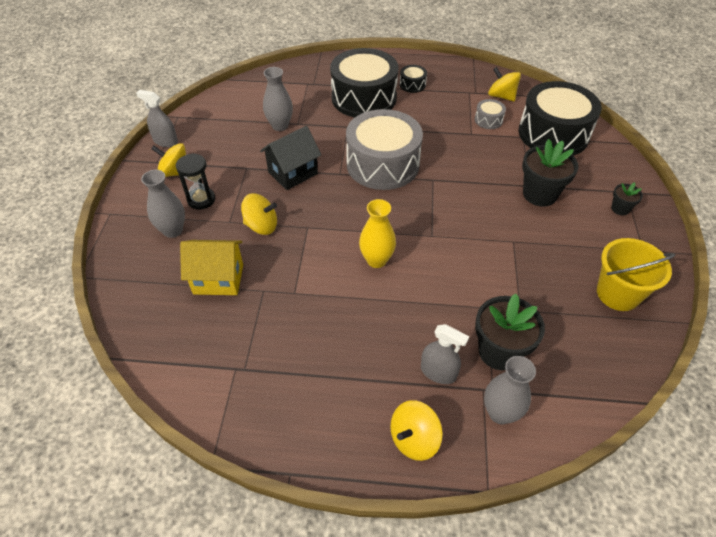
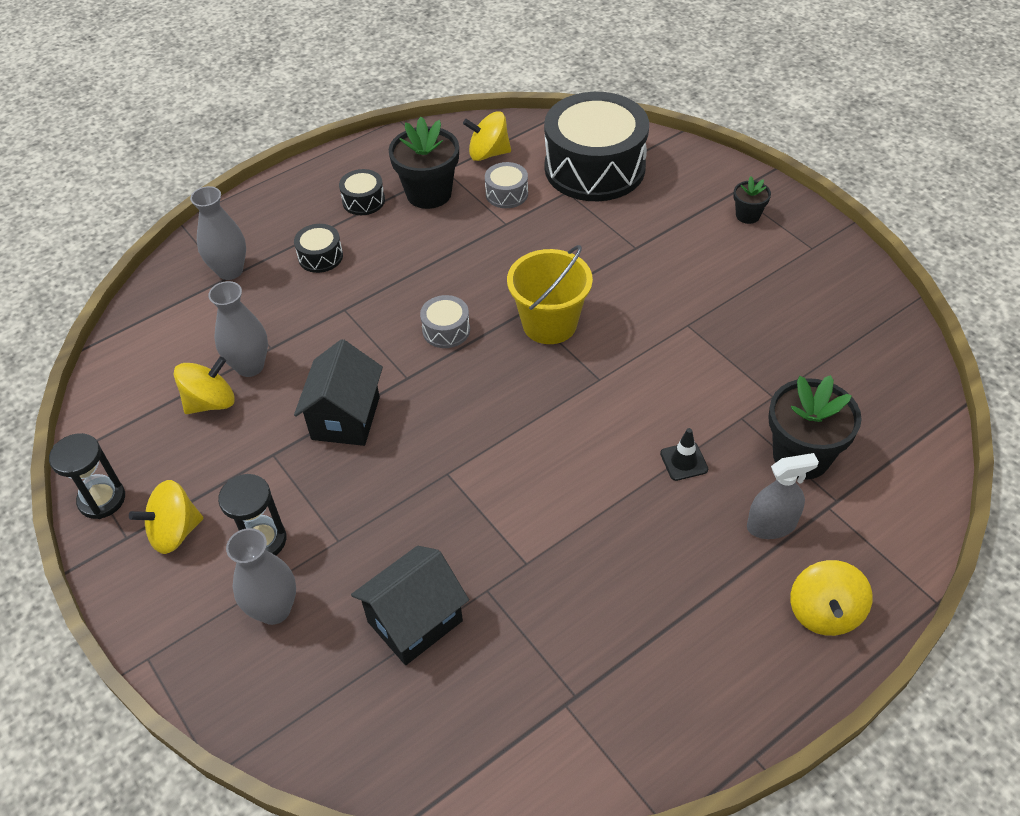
camera: 40 degrees left, 0 degrees up
(165, 141) = (102, 499): grey spray bottle -> black hourglass
(218, 279) = (415, 621): yellow house -> black house
(261, 226) = (387, 514): yellow spinning top -> yellow spinning top (211, 402)
(364, 98) = (320, 257): black drum -> black drum, size x0.42
(376, 260) = (573, 452): yellow vase -> none
(382, 164) = (446, 330): grey drum -> grey drum, size x0.42
(428, 305) = (684, 461): none -> black traffic cone
(500, 413) = (867, 517): grey vase -> grey vase (230, 271)
(539, 194) = (656, 251): black flower pot -> black flower pot (429, 193)
(618, 293) = (837, 311): yellow bucket -> yellow bucket (549, 324)

